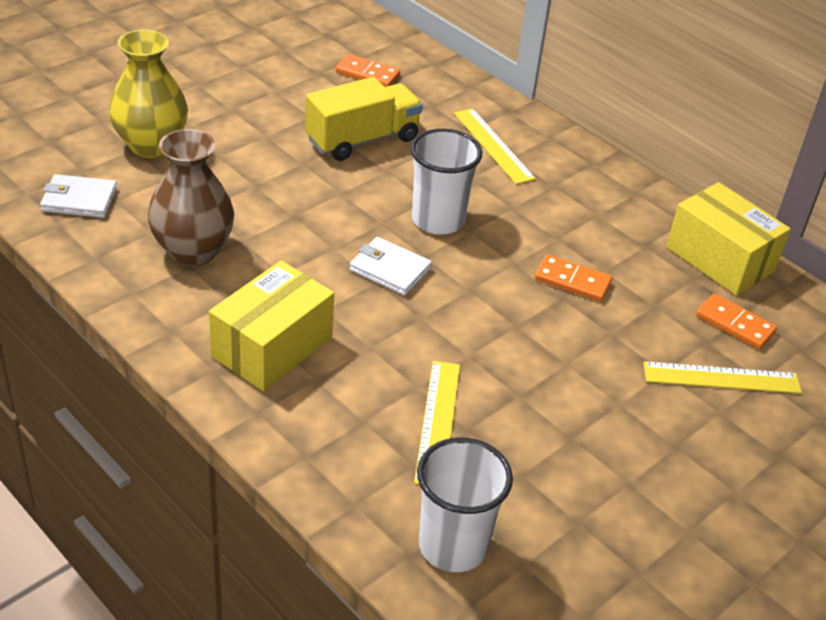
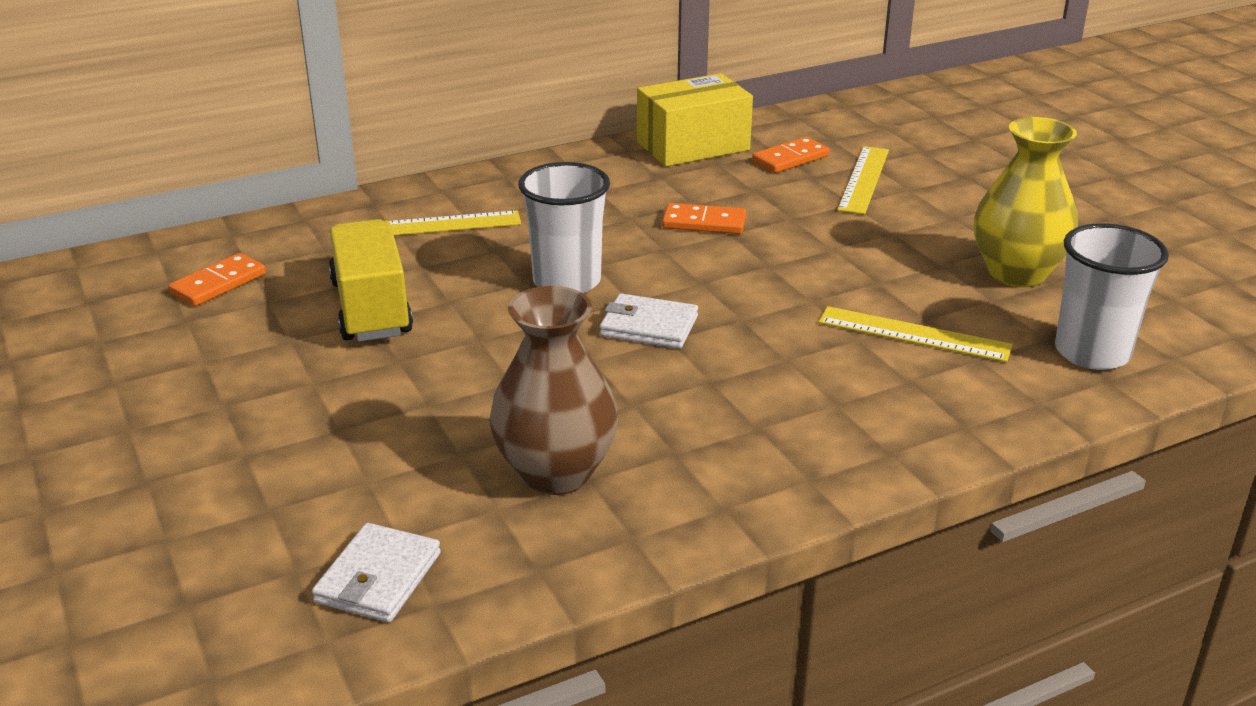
camera: 70 degrees left, 10 degrees down
(151, 145) = (270, 490): yellow vase -> yellow vase (1016, 273)
(272, 347) = (772, 428): yellow box -> none
(390, 269) = (649, 326): white wallet -> white wallet turned 60 degrees clockwise
(572, 281) = (704, 223): orange domino -> orange domino turned 60 degrees clockwise

